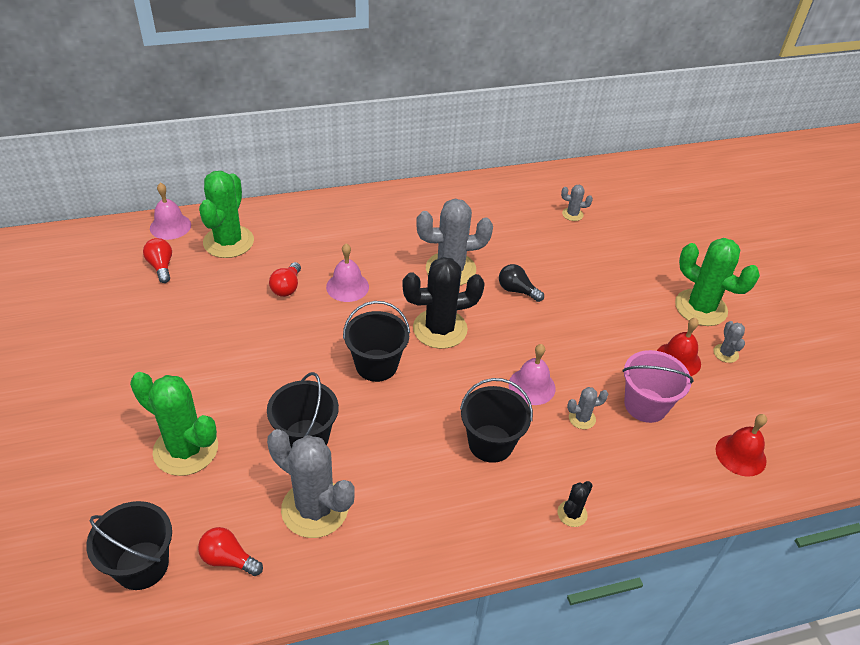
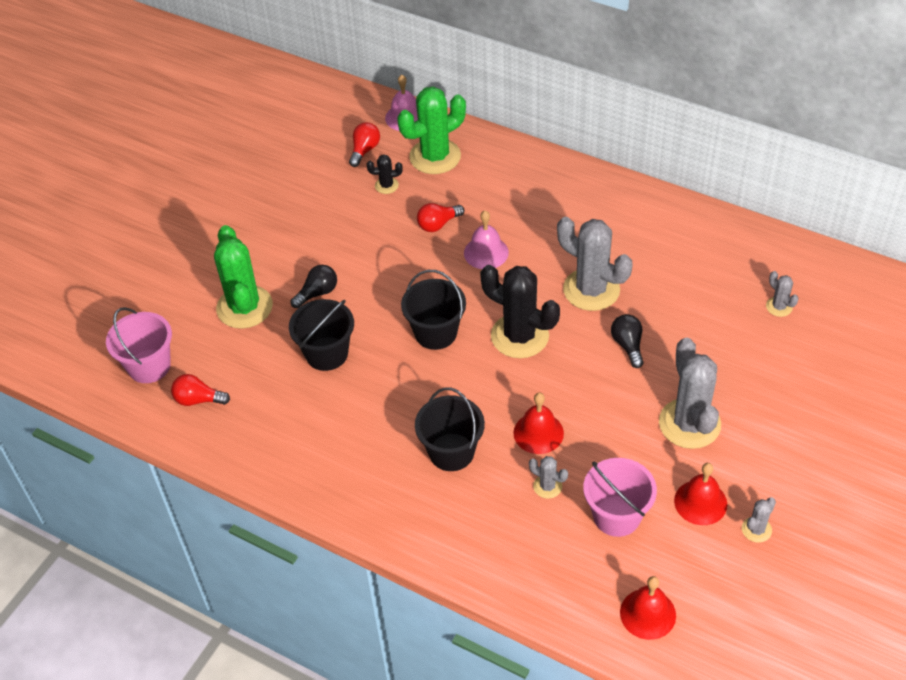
camera: 50 degrees right, 5 degrees up
(142, 565) = (149, 366): black bucket -> pink bucket
(228, 559) = (198, 400): red light bulb -> red light bulb turned 60 degrees counterclockwise
(242, 396) = (317, 293): none -> black light bulb
(315, 508) = (281, 407): grey cactus -> grey cactus (689, 424)
(532, 386) = (538, 433): pink bell -> red bell
(572, 514) = (449, 546): black cactus -> black cactus (386, 185)
(700, 308) = (791, 475): green cactus -> none

